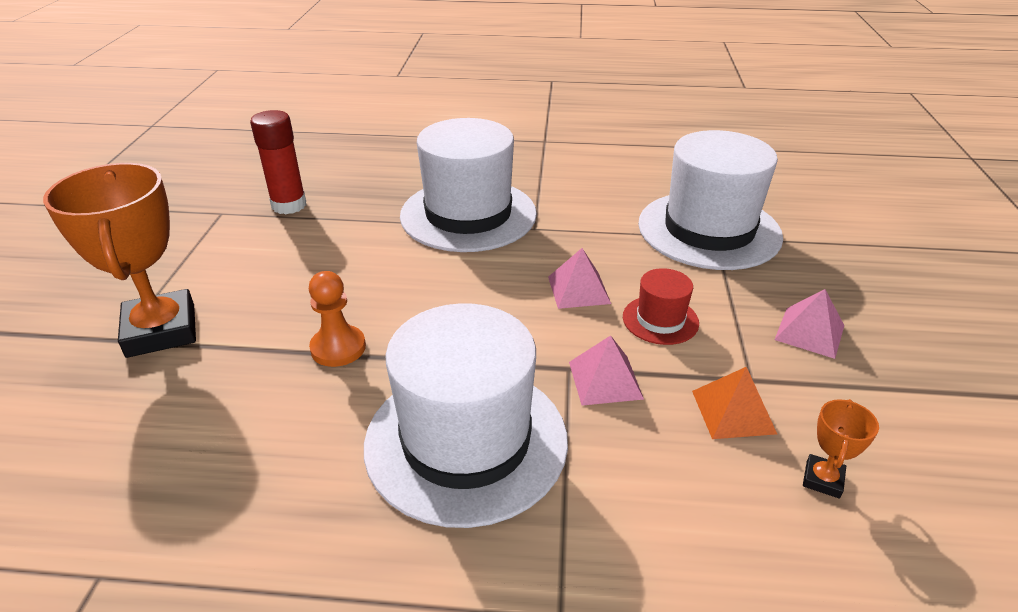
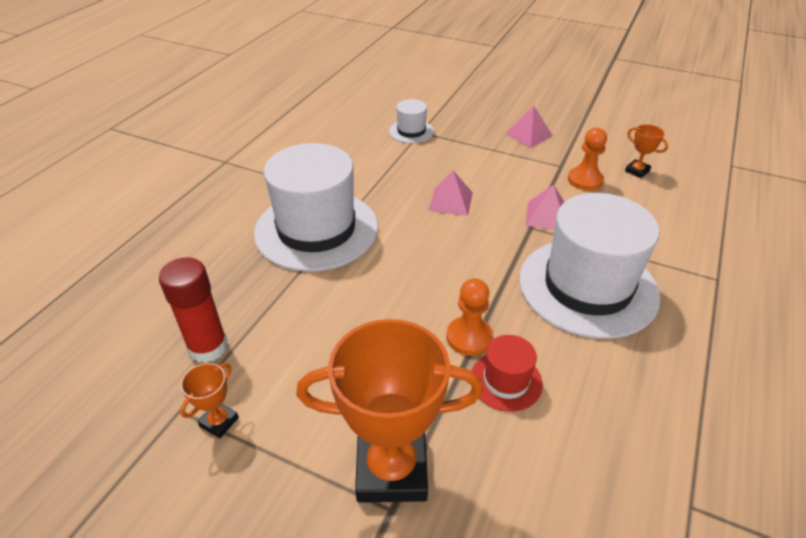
camera: 70 degrees left, 5 degrees up
(210, 232) = (219, 422): none -> orange trophy
(660, 320) = (497, 179): red hat -> red hat (506, 381)
(709, 230) = (411, 131): white hat -> white hat, size x0.45
(733, 411) = (585, 180): orange pyramid -> orange pawn

